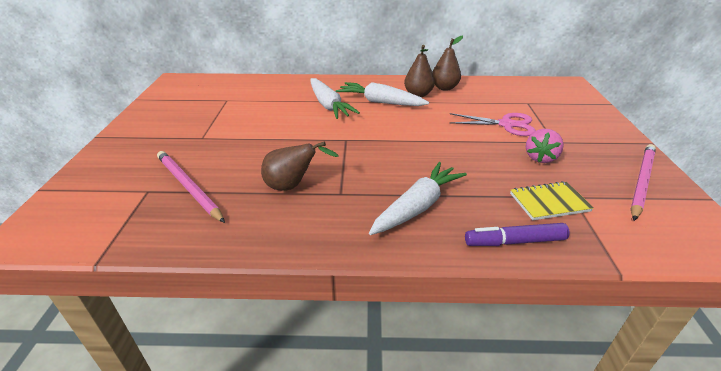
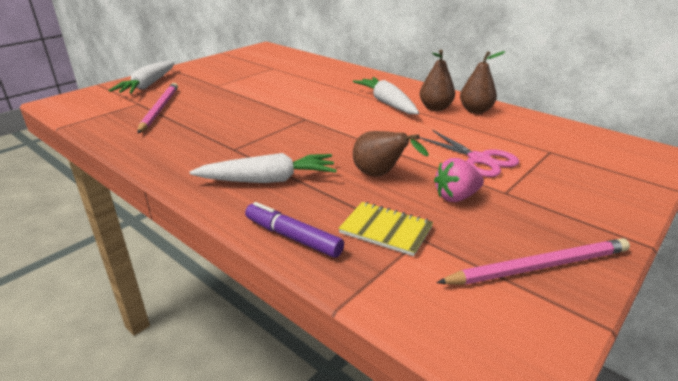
camera: 40 degrees right, 5 degrees down
(292, 186) = (213, 132): brown pear -> brown pear (380, 175)
(328, 105) = (338, 92): white carrot -> white carrot (148, 85)

